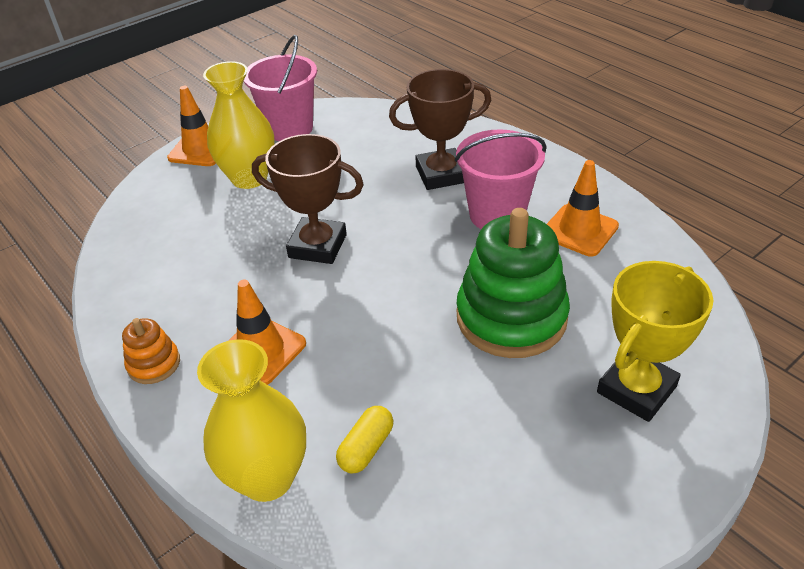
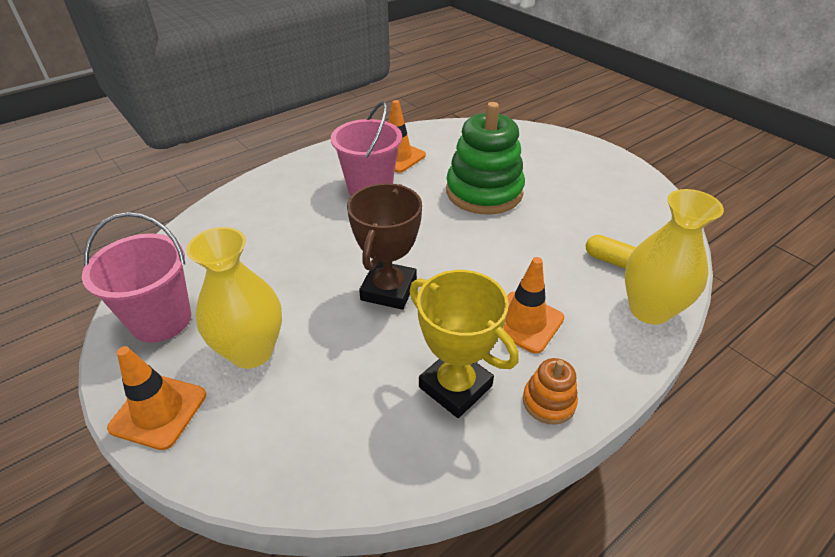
camera: 90 degrees left, 0 degrees up
(441, 174) = (304, 213): brown trophy -> none
(636, 389) = (541, 156): yellow trophy -> yellow trophy (455, 386)

